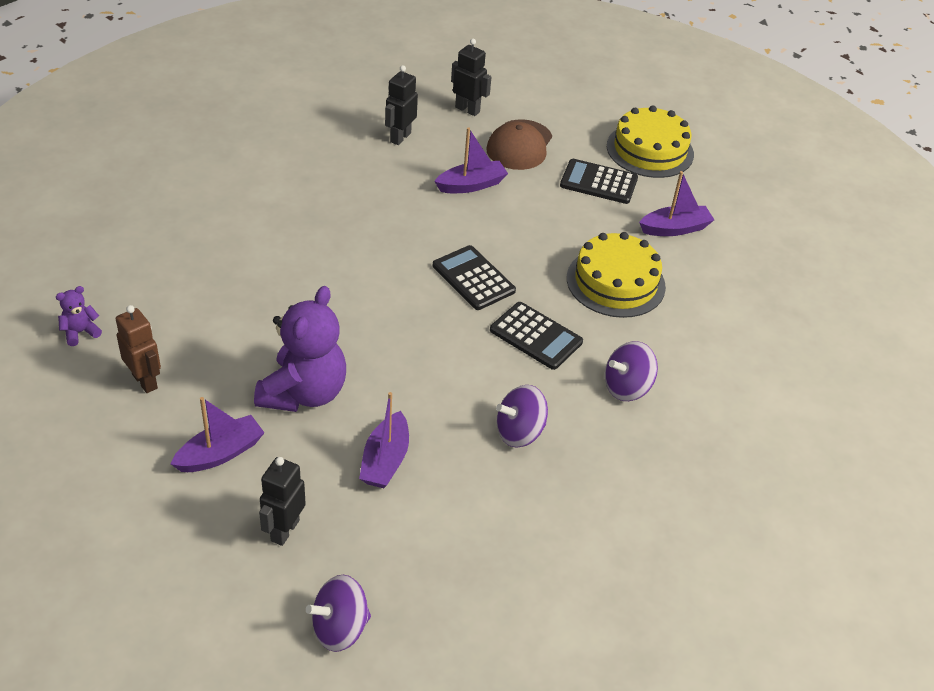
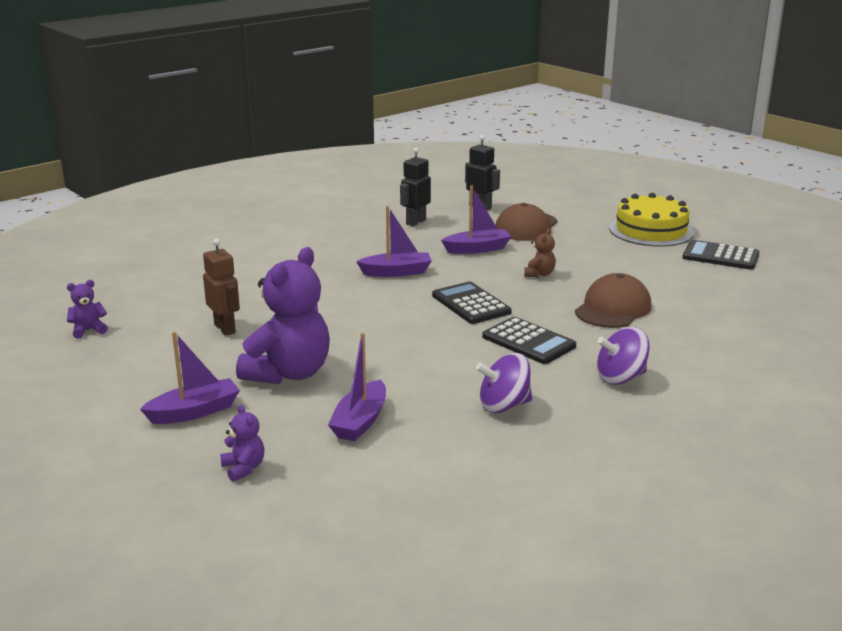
camera: 10 degrees right, 20 degrees down
(145, 381) = (137, 362): brown robot -> brown robot (225, 329)
(284, 530) = (244, 468): black robot -> purple teddy bear
(340, 628) = (283, 546): purple spinning top -> none
(539, 227) = (539, 274): none -> brown teddy bear
(598, 182) = (600, 248): black calculator -> black calculator (720, 256)
(615, 282) = (613, 309): yellow cake -> brown cap
(675, 228) = (674, 276): purple boat -> purple boat (396, 272)

